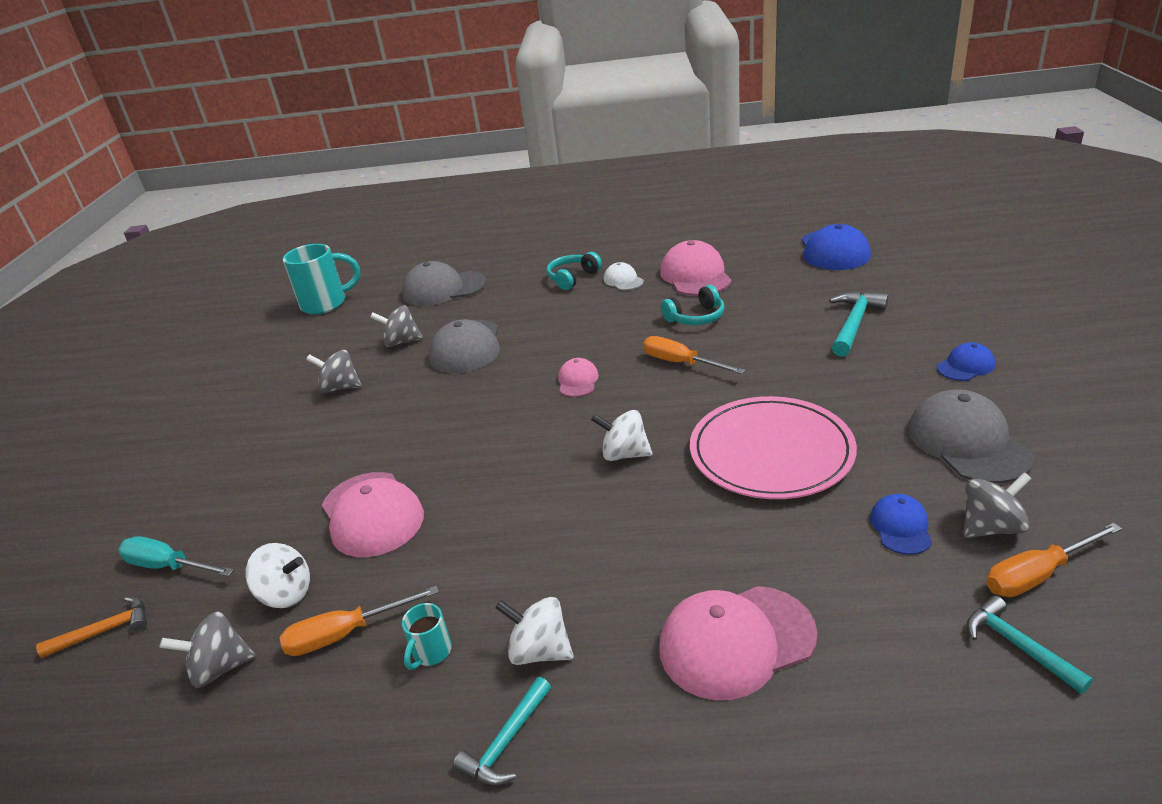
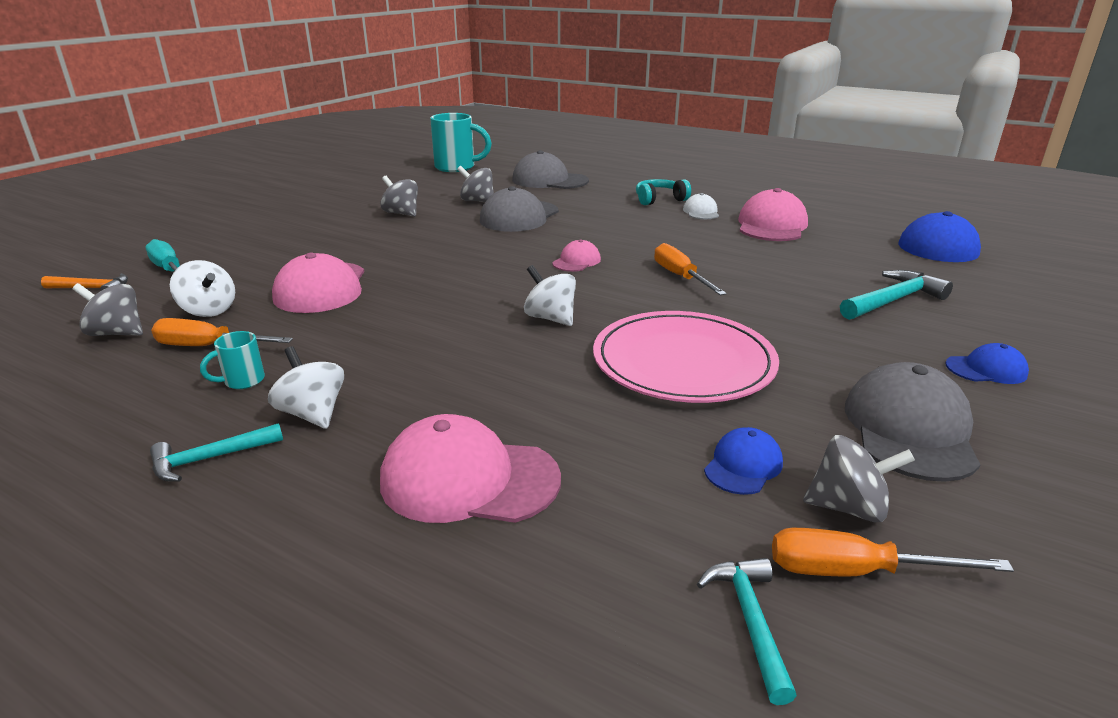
camera: 25 degrees right, 5 degrees down
(696, 317) = (735, 252): turquoise headphones -> none

